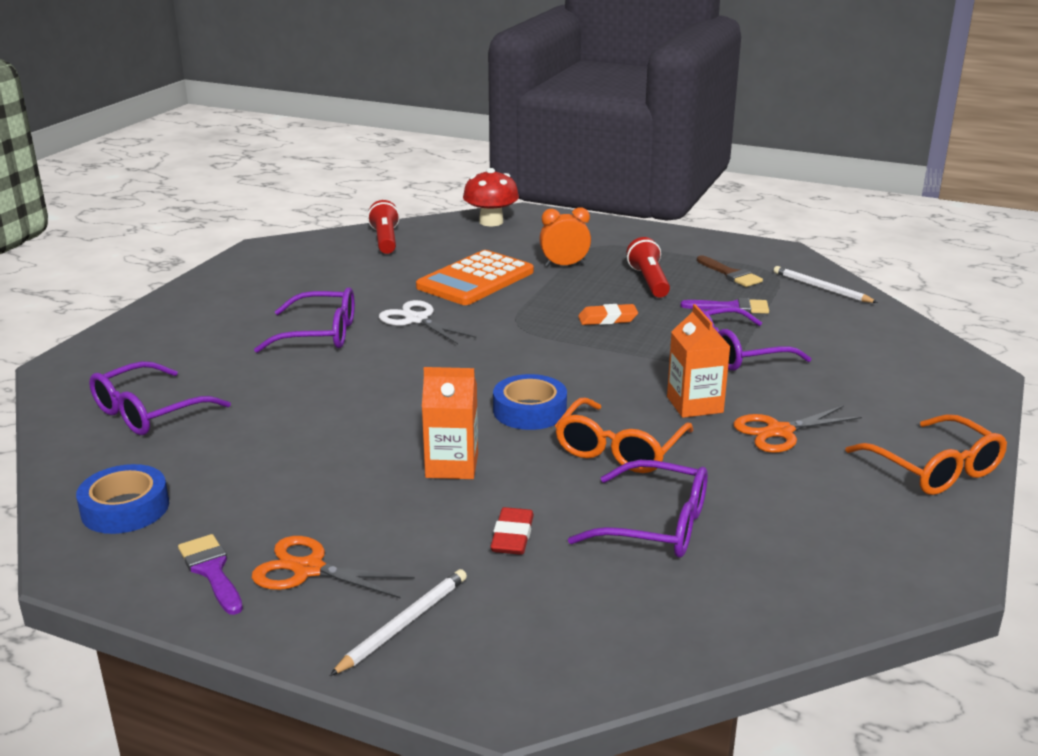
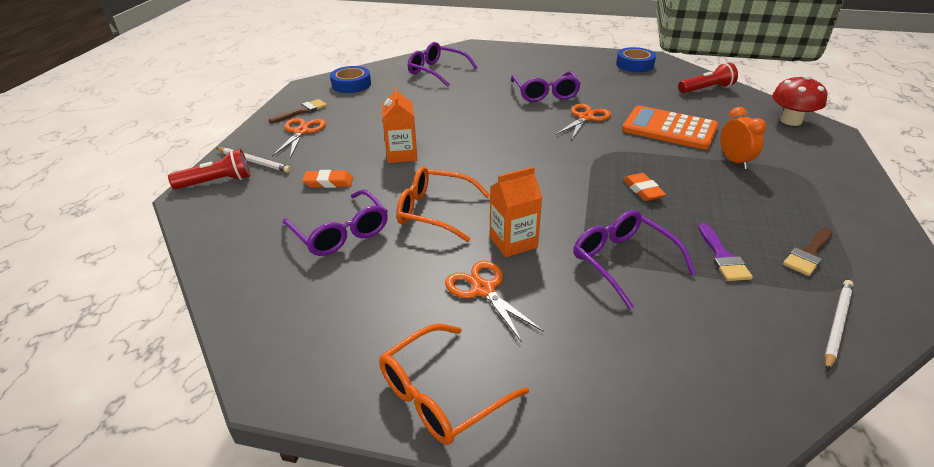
camera: 80 degrees right, 10 degrees up
(211, 571) = (302, 111): purple brush -> brown brush
(416, 320) = (586, 118): white scissors -> orange scissors
(512, 536) = (328, 182): red eraser -> orange eraser
(530, 411) = (476, 172): blue tape -> blue tape (634, 64)
(649, 281) = (741, 205): red flashlight -> red flashlight (217, 182)
(656, 525) = (340, 233): purple glasses -> purple glasses turned 45 degrees counterclockwise

